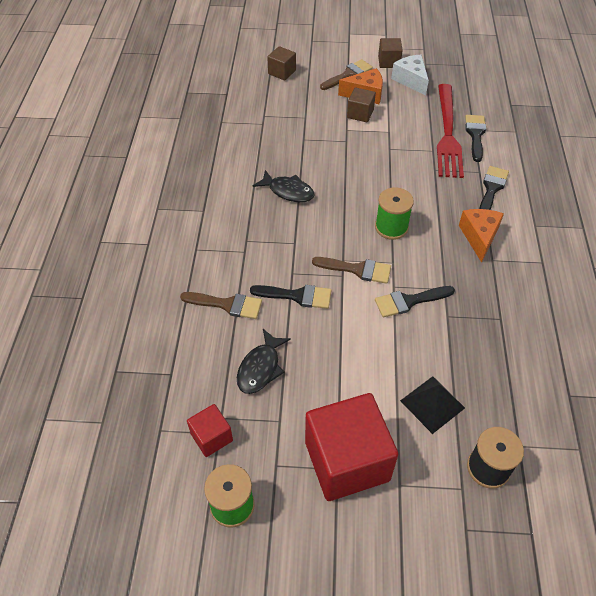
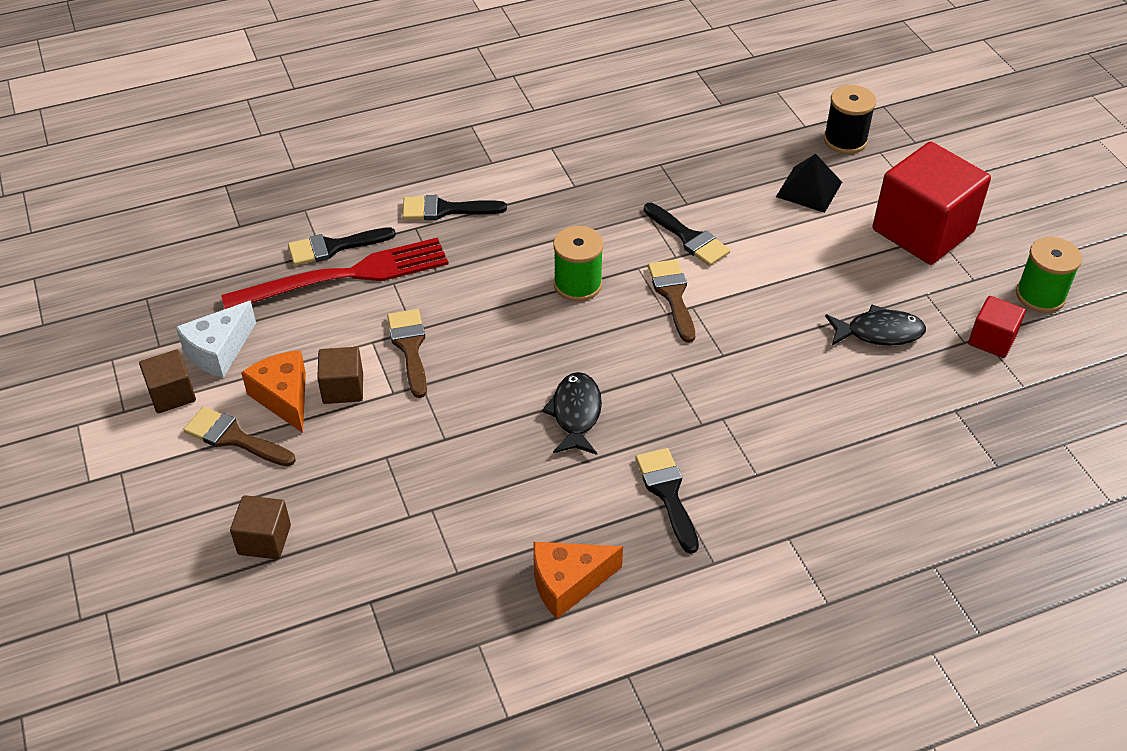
camera: 115 degrees left, 5 degrees down
(227, 305) = (820, 399): brown brush -> brown brush (410, 347)
(297, 296) = (755, 337): black brush -> black brush (667, 493)
(479, 237) = (543, 203): orange cheese -> orange cheese (568, 583)

